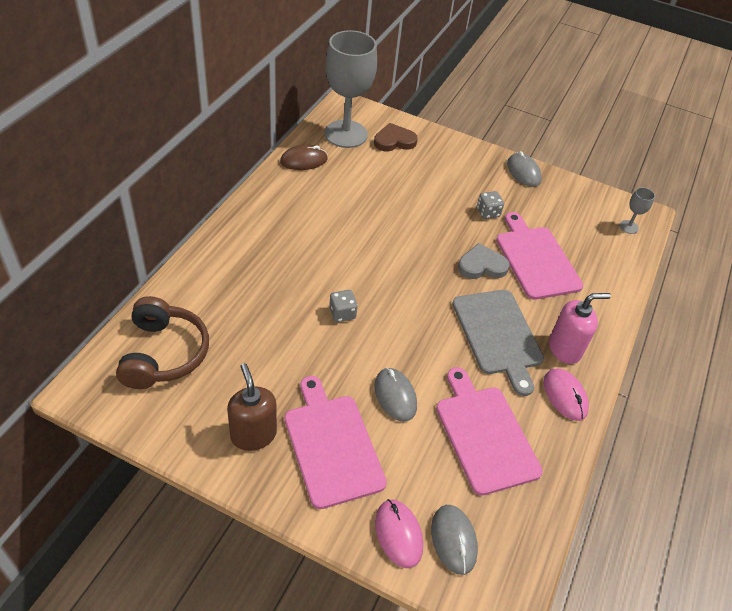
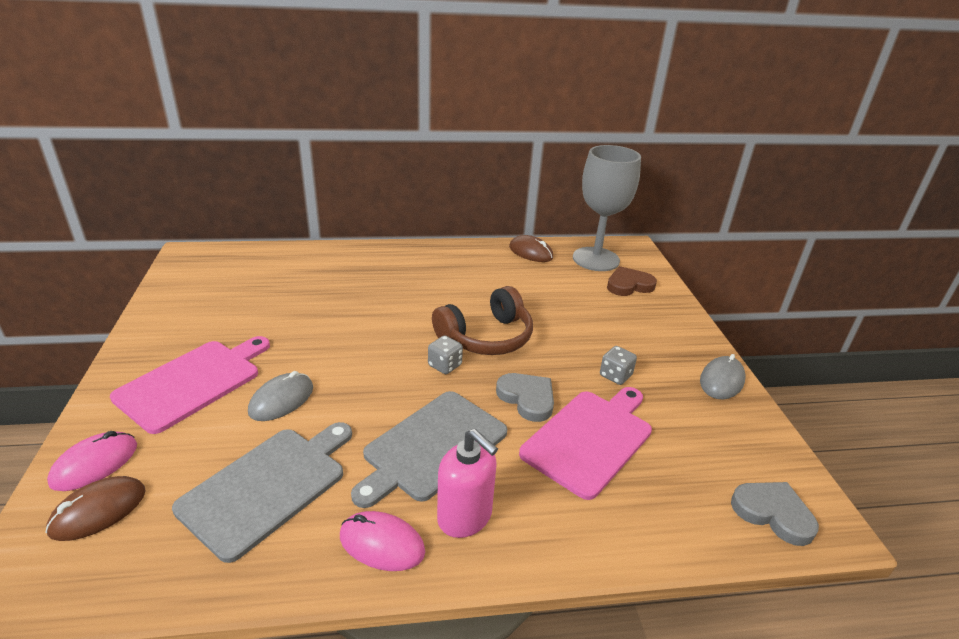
camera: 60 degrees right, 15 degrees down
(163, 353) = (245, 269): brown headphones -> brown headphones (486, 337)
(253, 434) = (183, 336): brown soap dispenser -> none
(342, 313) = (364, 333): grey dice -> grey dice (445, 365)
(394, 141) = (629, 285): brown heart -> brown heart turned 60 degrees counterclockwise
(453, 540) = (98, 511): grey mouse -> brown mouse
(485, 434) = (268, 486): pink cutting board -> grey cutting board
(565, 396) = (382, 544): pink mouse -> pink mouse turned 75 degrees clockwise
(629, 227) = (773, 513): grey goblet -> grey heart

